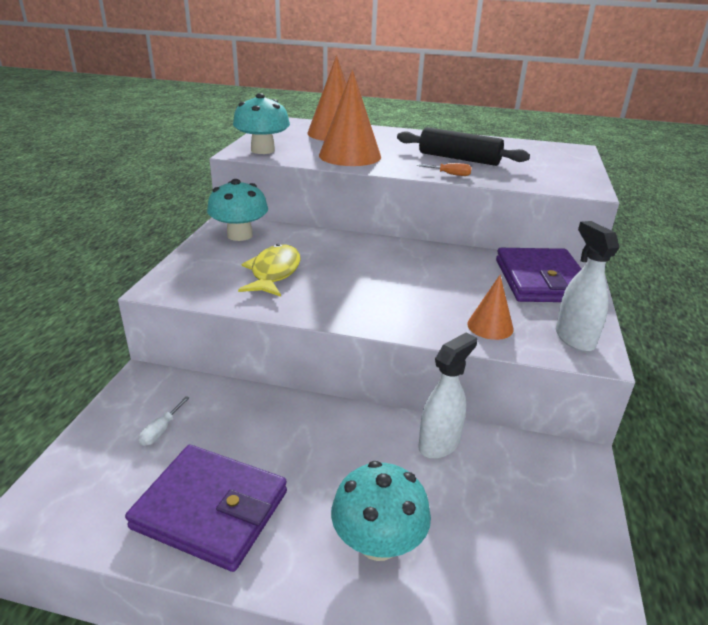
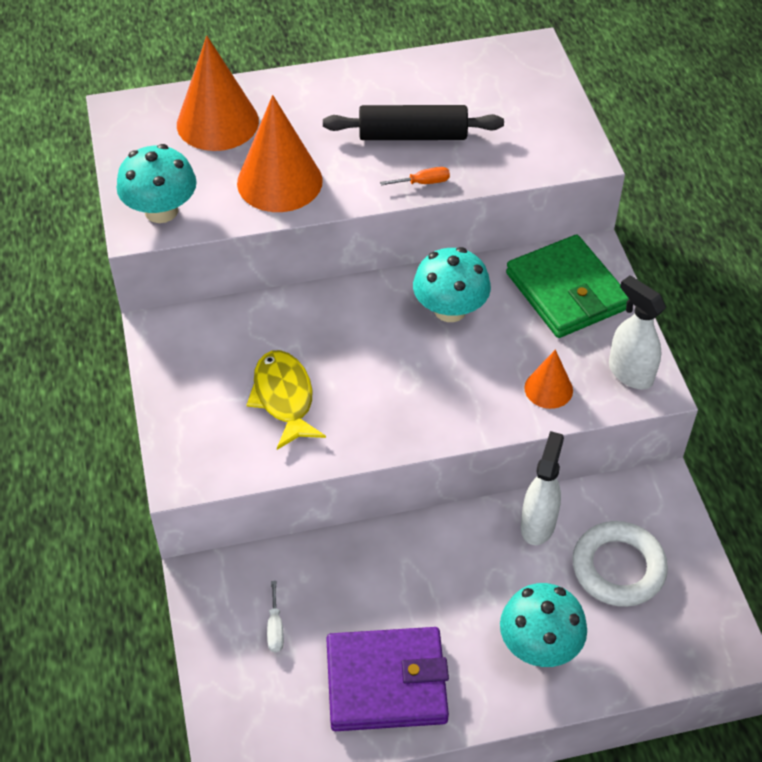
camera: 25 degrees left, 20 degrees up
(240, 235) = (191, 345): turquoise mushroom -> turquoise mushroom (450, 309)
(500, 508) = (618, 568): none -> white ring
(541, 280) = (567, 291): purple wallet -> green wallet

